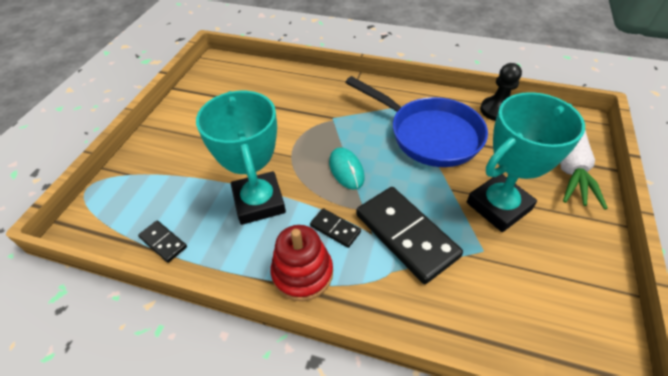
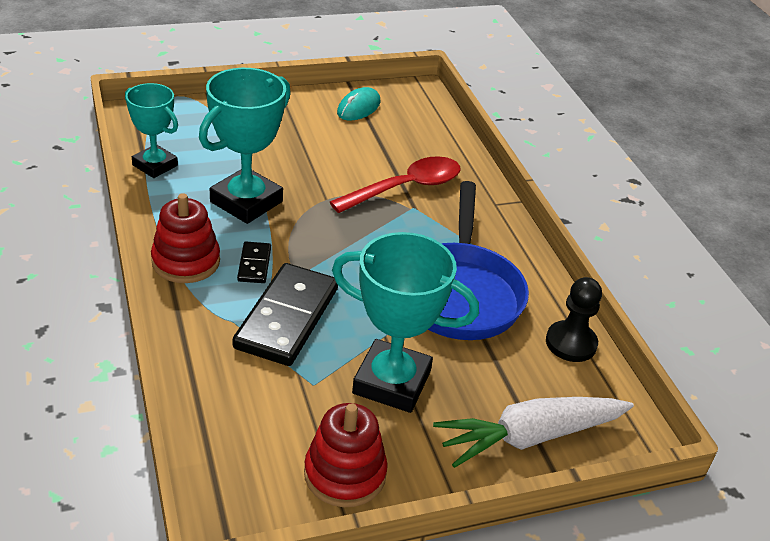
camera: 50 degrees right, 10 degrees down
(163, 242) = (155, 165): black domino -> turquoise trophy
(310, 112) = (405, 188): none -> red spoon
(346, 170) = (341, 245): turquoise mouse -> turquoise mouse (358, 108)
(580, 272) = (345, 474): none -> red stacking toy

